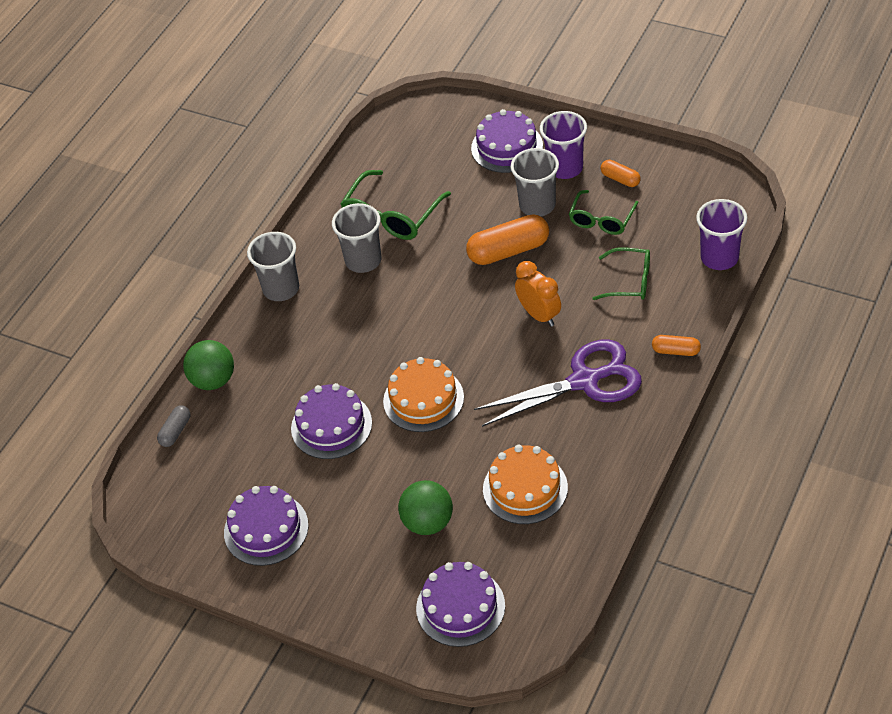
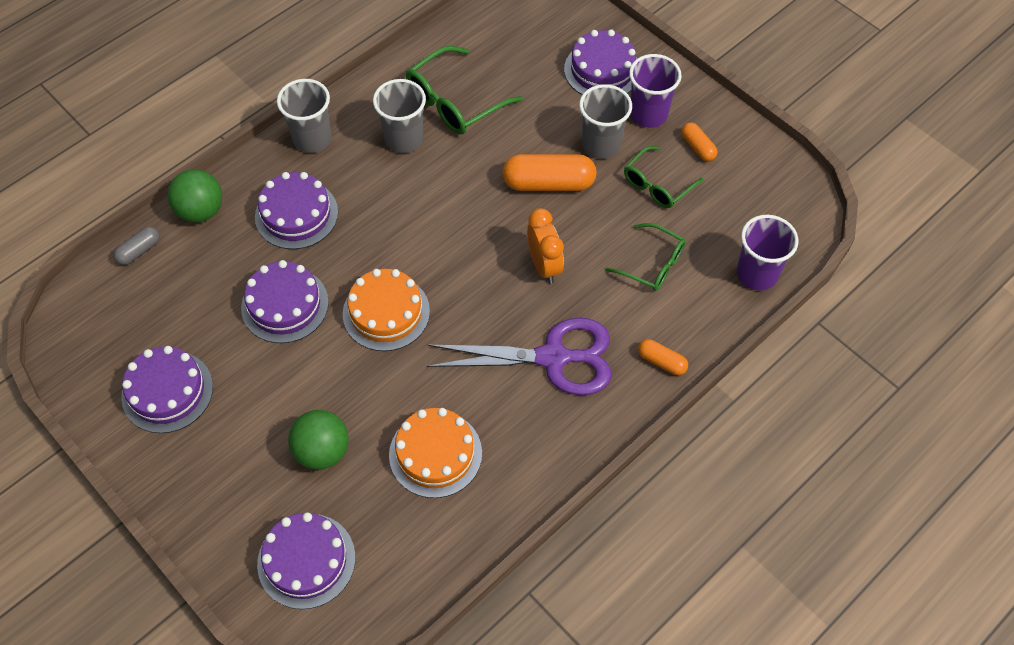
camera: 15 degrees right, 10 degrees up
(301, 352) = (296, 214): none -> purple cake

